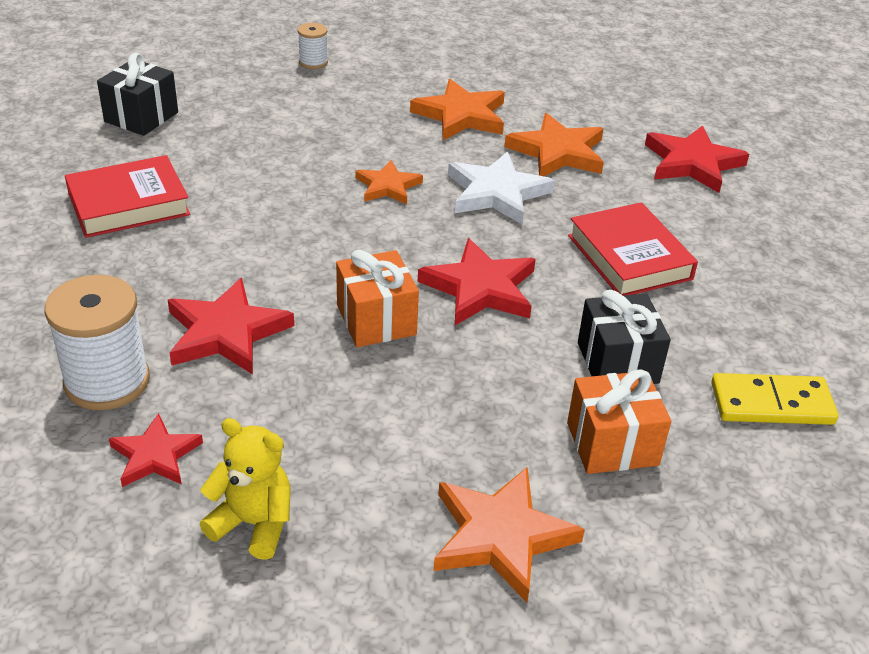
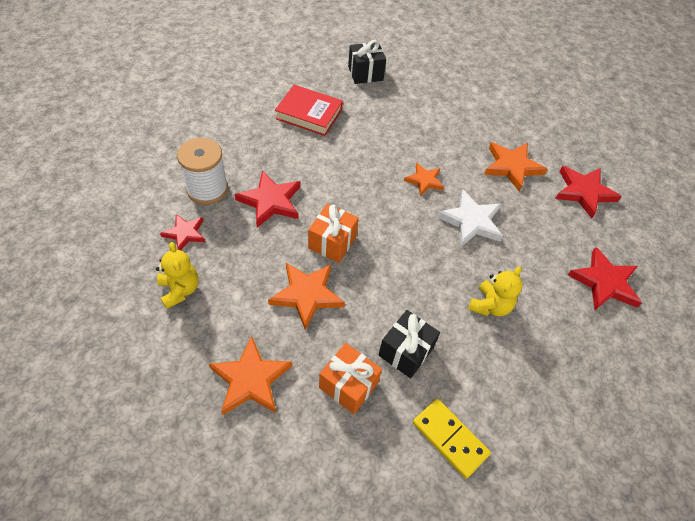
camera: 45 degrees right, 15 degrees up
(313, 62) = (477, 90): white spool -> none
(480, 288) = (395, 263): red star -> red star (584, 192)
(557, 152) = (535, 222): orange star -> orange star (307, 295)
(629, 257) = (490, 305): red book -> yellow teddy bear

